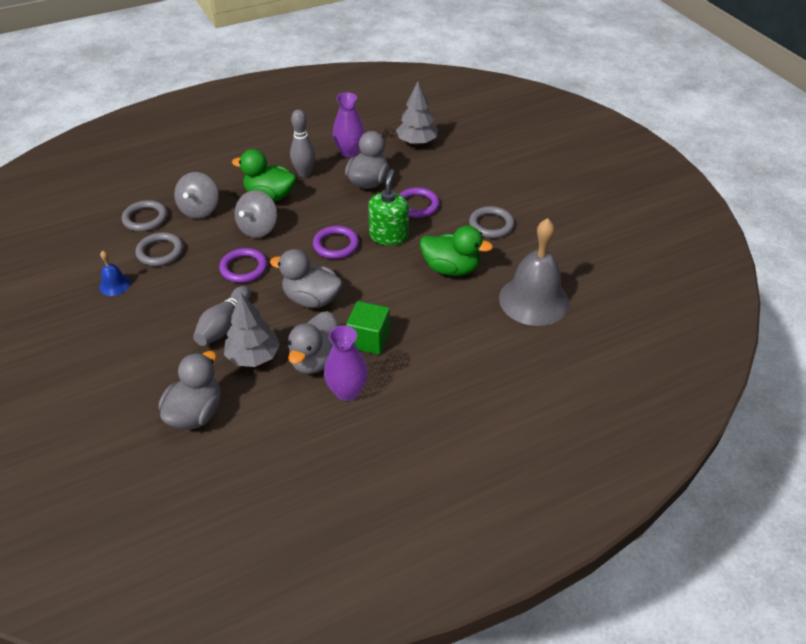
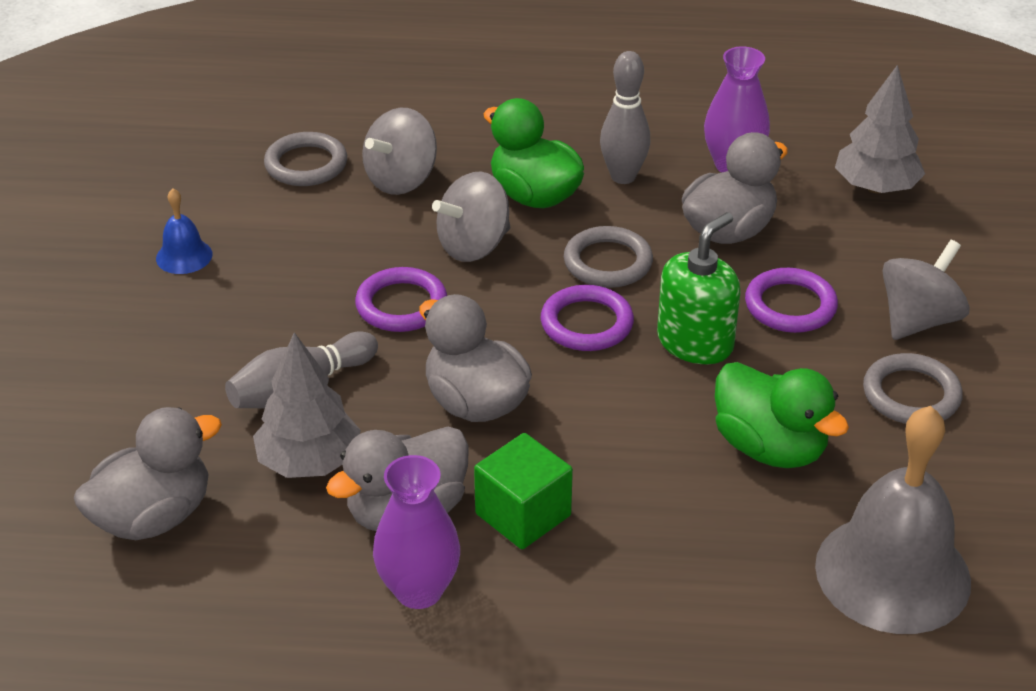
camera: 30 degrees right, 5 degrees down
(160, 252) = (289, 228): grey ring -> grey ring (608, 262)
(472, 193) = (918, 320): none -> grey spinning top

